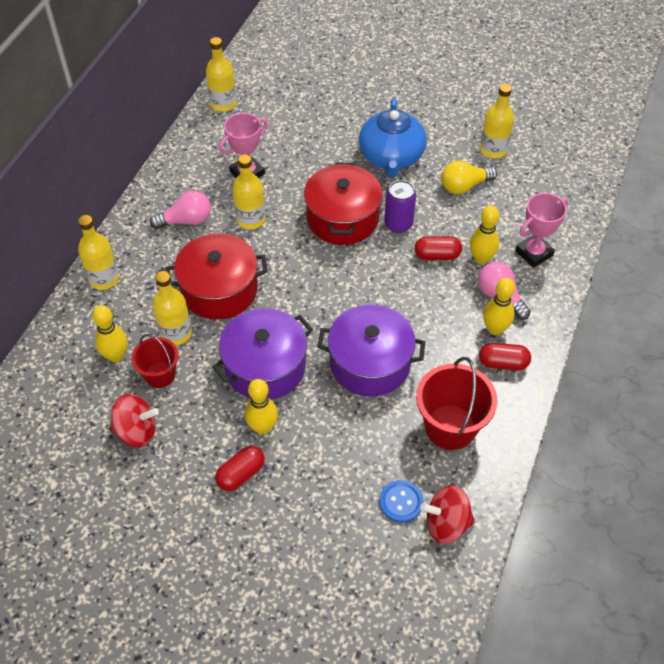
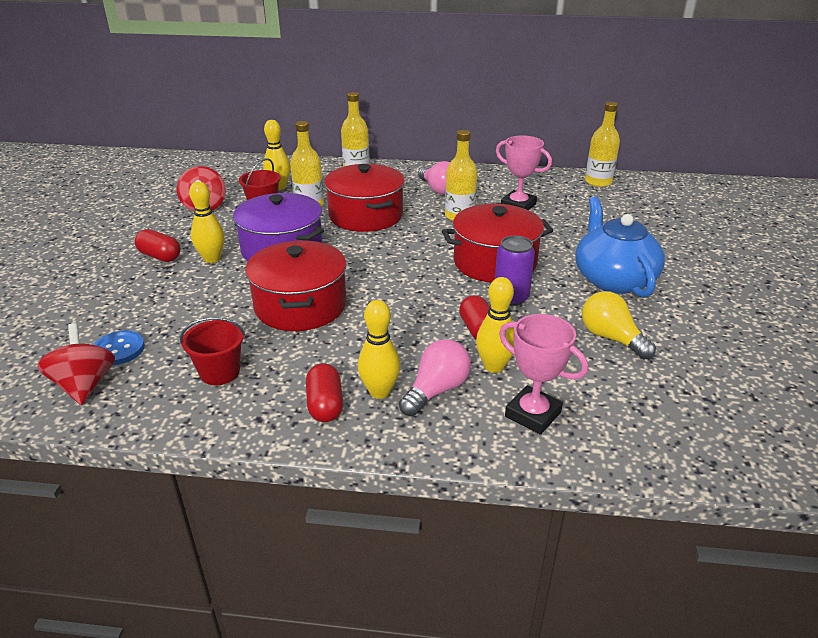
camera: 75 degrees right, 20 degrees down
(370, 363) = (300, 306): purple pot -> red pot
(391, 157) = (613, 279): blue teapot -> blue teapot turned 90 degrees clockwise
(450, 427) = (220, 372): red bucket -> red bucket, size x0.61
(493, 150) = (701, 355): yellow bottle -> none

